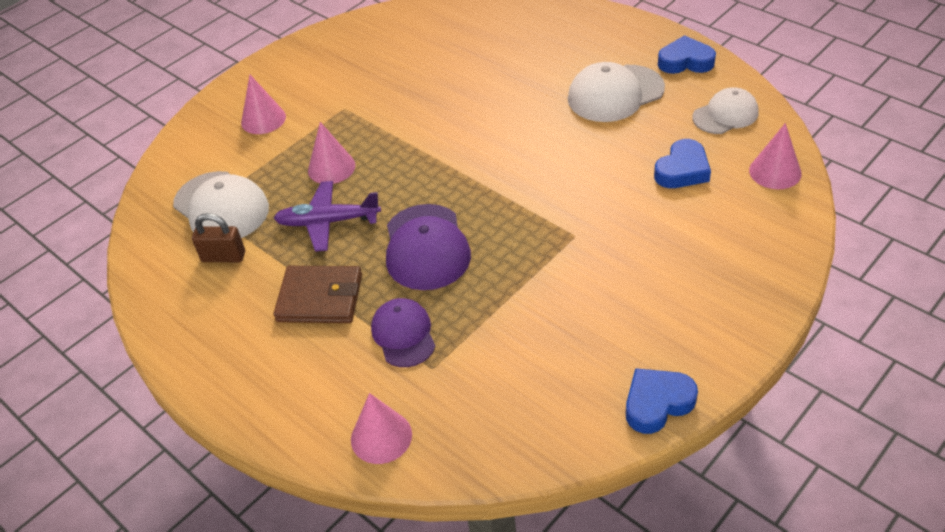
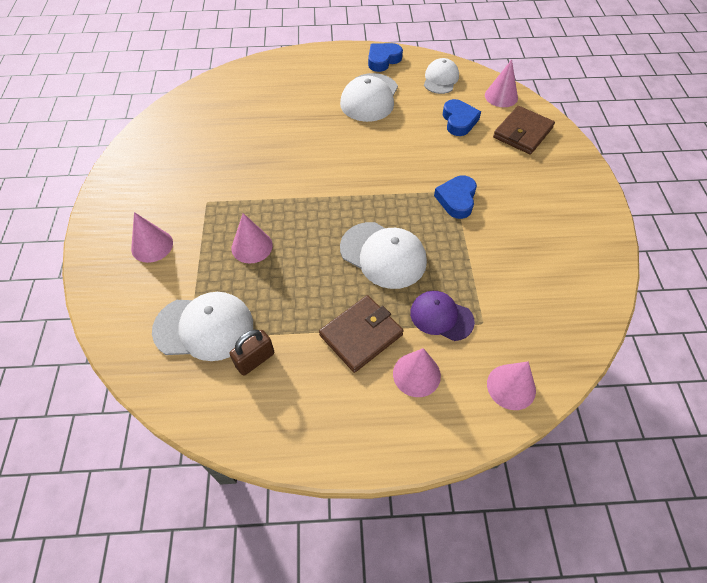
camera: 50 degrees left, 10 degrees up
(320, 362) = (416, 374): none -> pink cone
(328, 222) = (299, 283): purple plane -> none
(426, 247) = (383, 255): purple cap -> white cap
(657, 403) = (606, 252): blue heart -> blue heart (456, 199)
(742, 225) = (522, 133): none -> brown wallet

